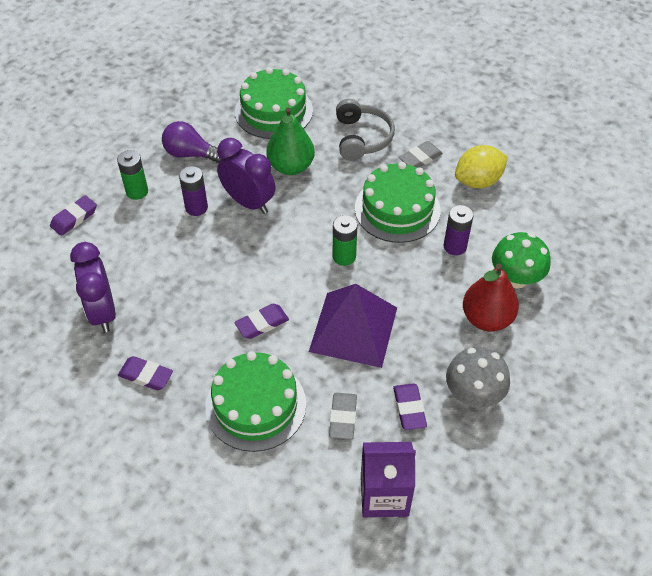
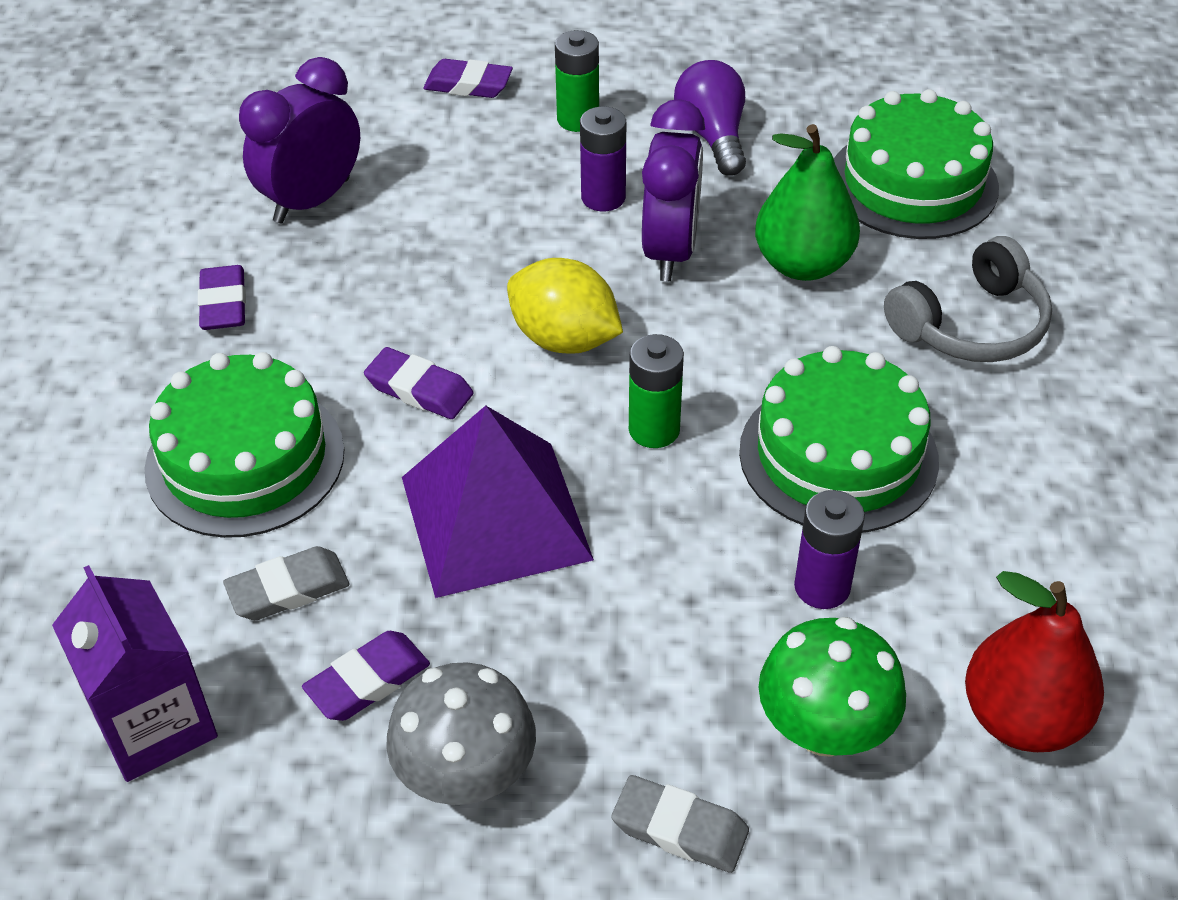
camera: 60 degrees right, 5 degrees down
(420, 158) = (1007, 432): grey eraser -> grey eraser (680, 829)
(478, 181) = (1038, 552): yellow lemon -> yellow lemon (564, 339)
(487, 318) = (675, 720): red pear -> red pear (1022, 718)

